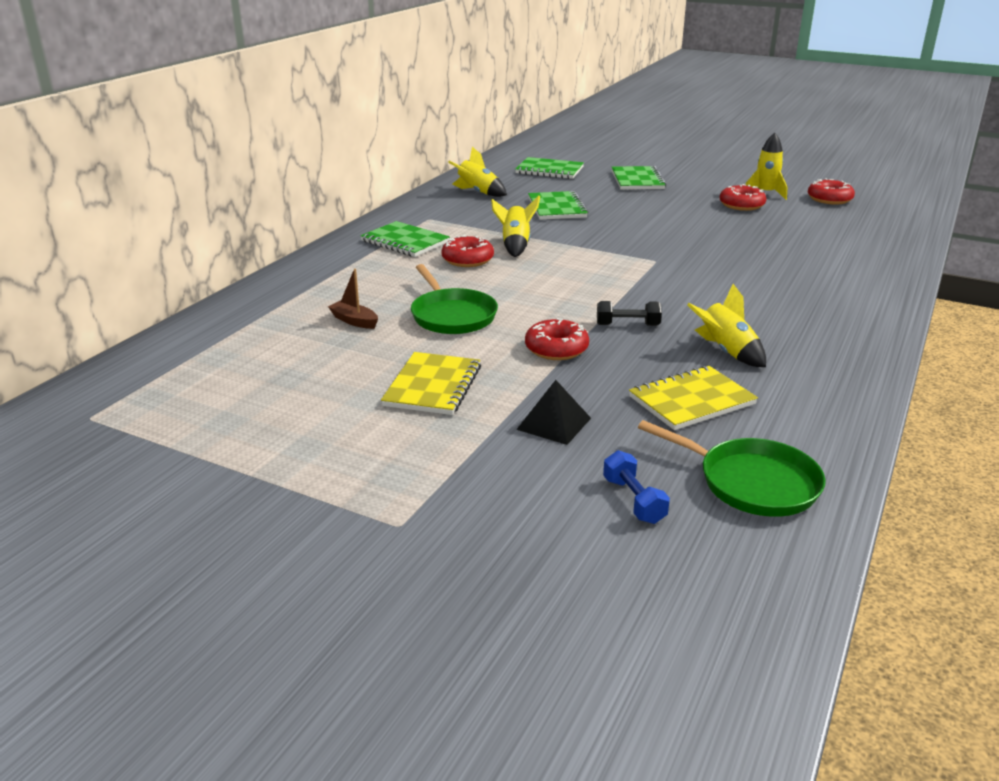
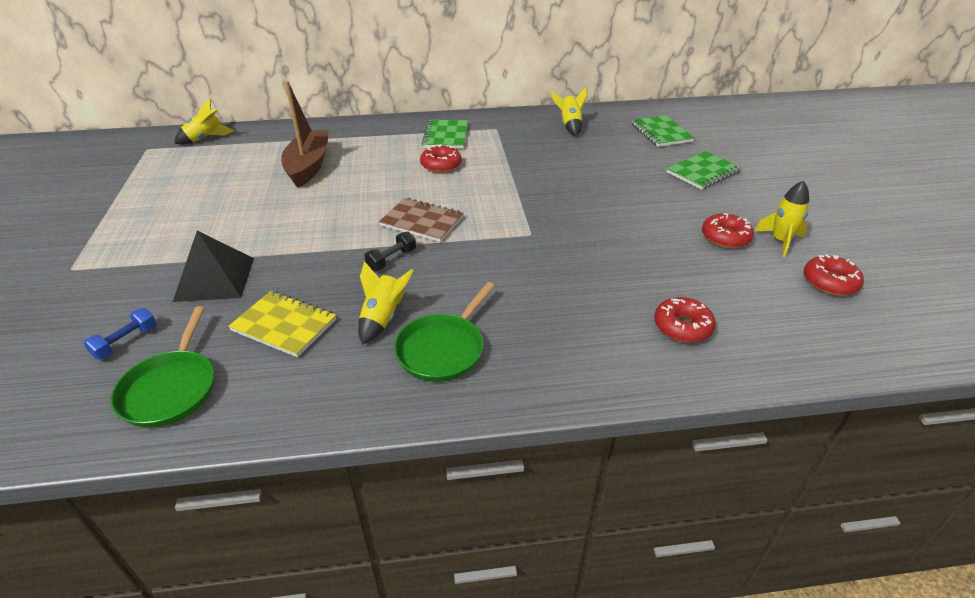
camera: 55 degrees right, 10 degrees up
(354, 321) = (308, 166): brown boat -> brown boat, size x2.26
(433, 386) = (239, 221): yellow notebook -> none
(452, 315) = (345, 191): green pan -> green pan (443, 349)
(515, 245) = (487, 172): yellow rocket -> yellow rocket (205, 138)
(554, 423) = (215, 279): black pyramid -> black pyramid, size x1.59
(556, 349) = (326, 244): red donut -> red donut (682, 327)
(557, 208) = (584, 162): green notebook -> none
(573, 295) = (422, 222): none -> brown notebook
(627, 325) = (392, 259): black dumbbell -> black dumbbell turned 75 degrees clockwise

